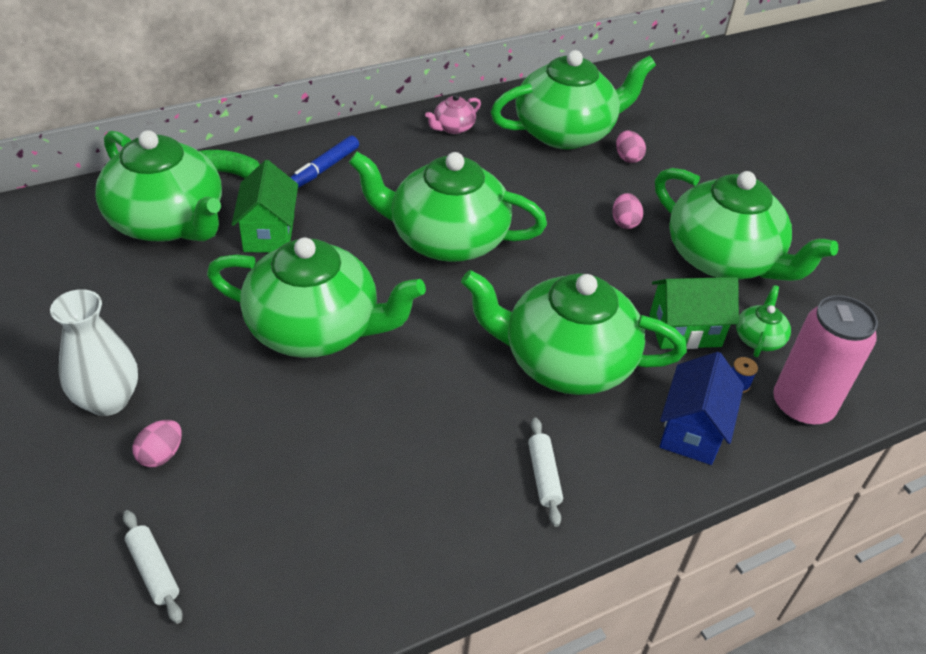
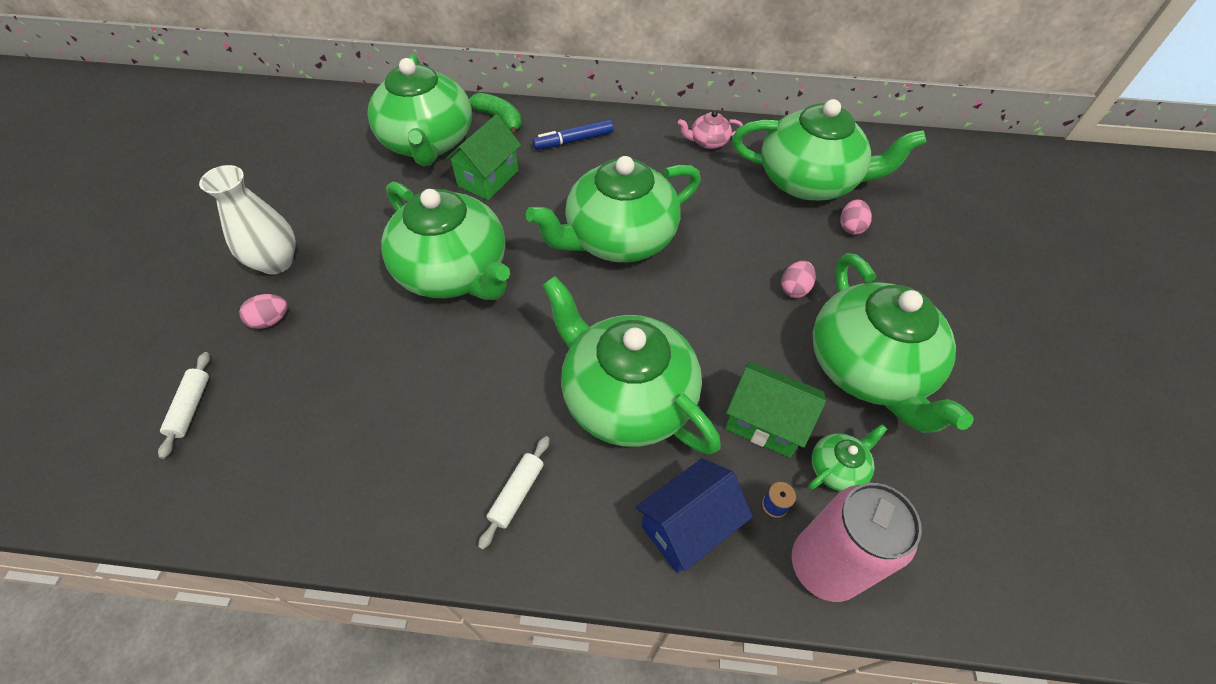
camera: 35 degrees right, 10 degrees up
(446, 239) = (618, 238): green teapot -> green teapot turned 75 degrees counterclockwise

